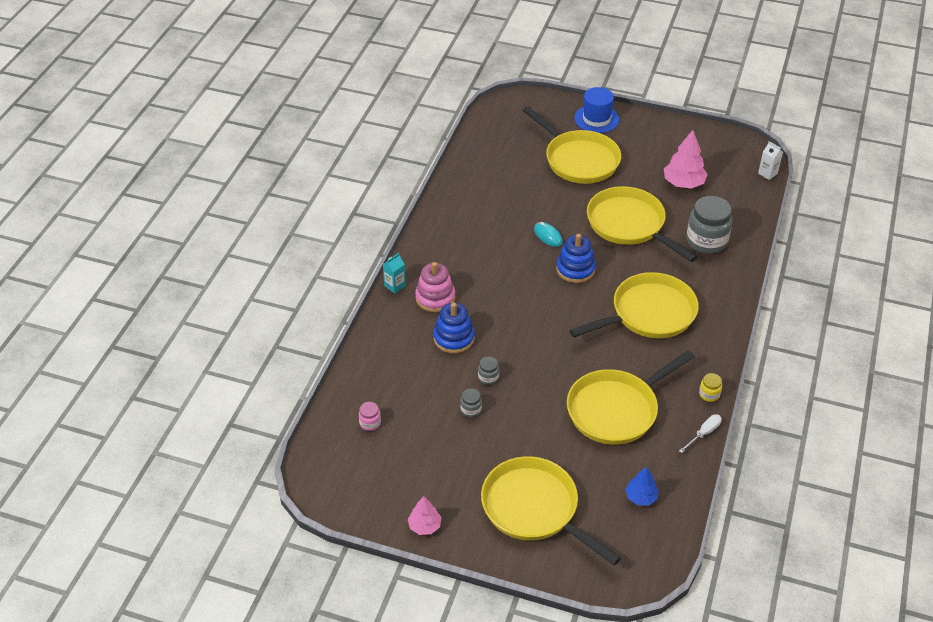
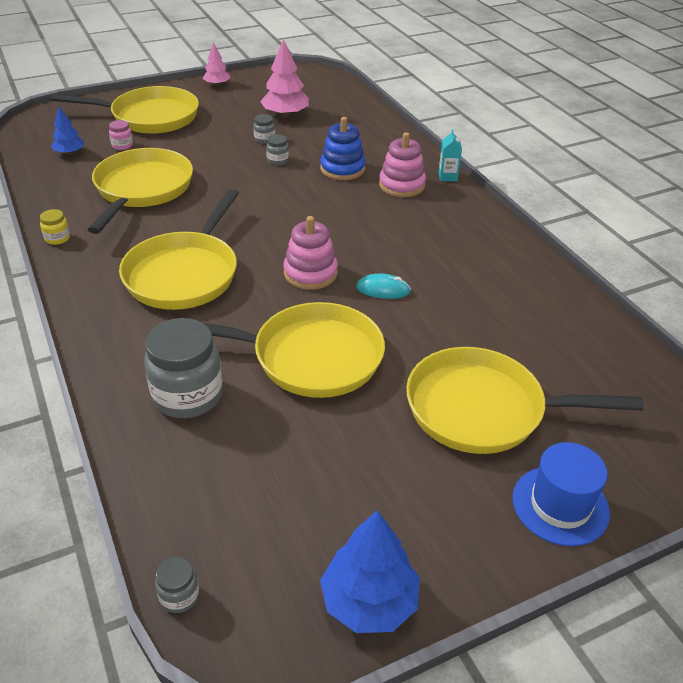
camera: 135 degrees right, 5 degrees down
(370, 423) = (325, 105): pink jar -> pink jar (122, 145)
(575, 269) = (310, 273): blue stacking toy -> pink stacking toy
(683, 183) = (303, 471): pink tree -> pink tree (285, 115)
(701, 136) = (369, 601): none -> blue tree
(704, 433) = (42, 209): white screwdriver -> none
(767, 173) = (179, 596): white carton -> grey jar

